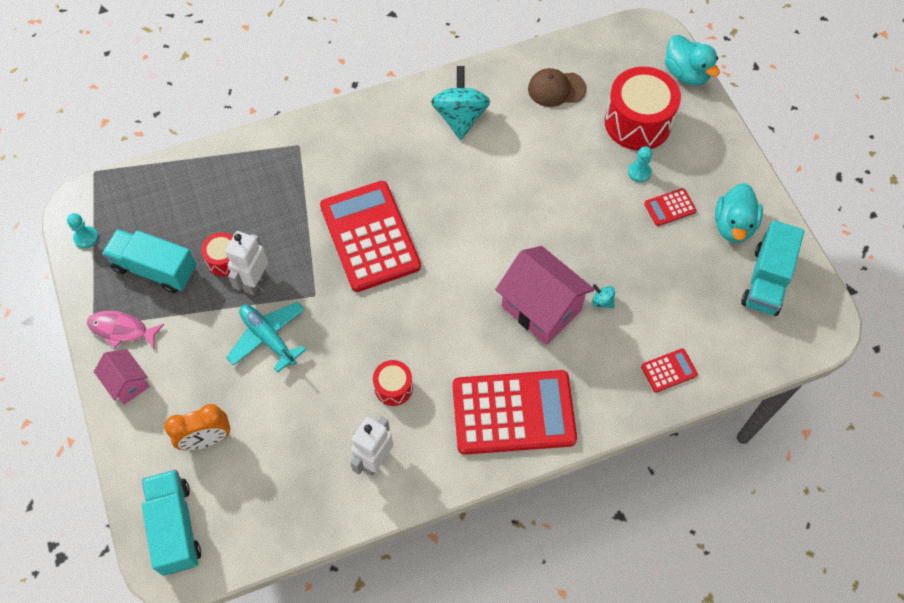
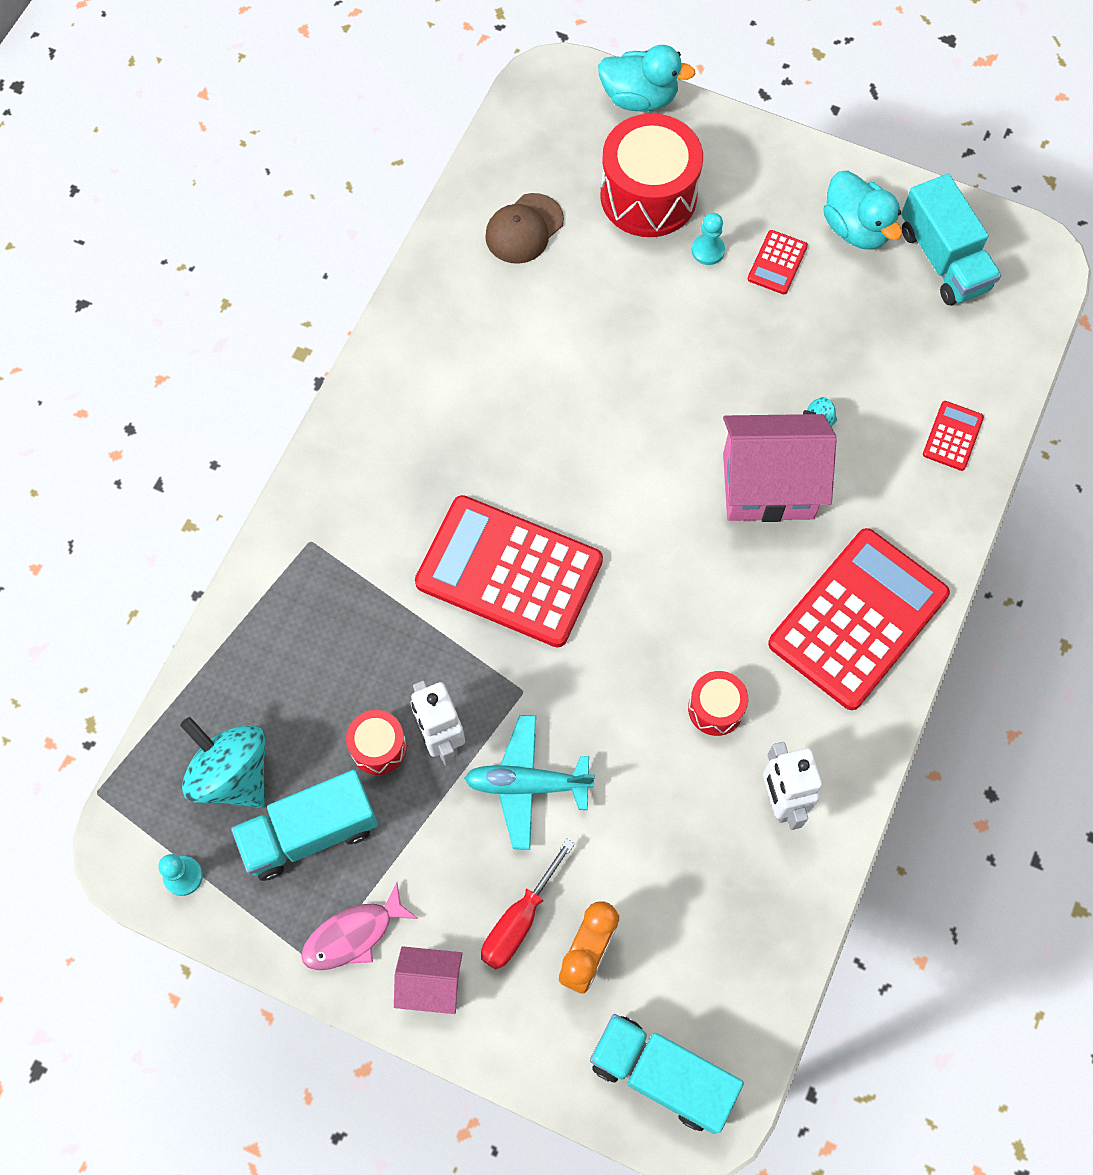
camera: 45 degrees left, 5 degrees up
(195, 394) = (519, 921): none -> red screwdriver
(460, 117) = (456, 350): turquoise spinning top -> turquoise spinning top (232, 774)

